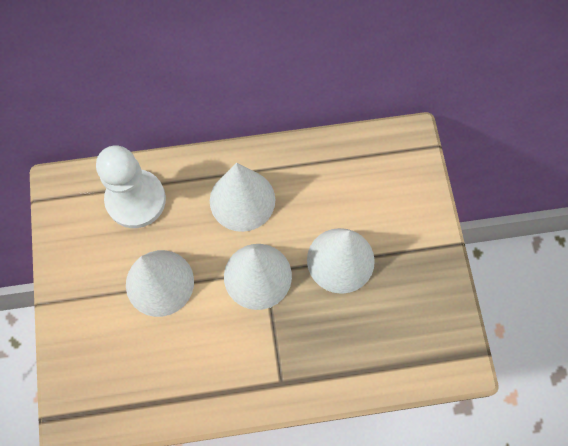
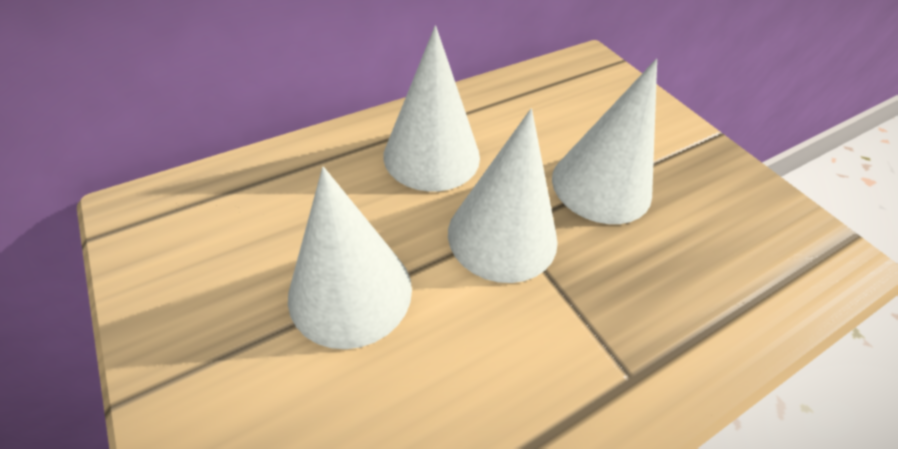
camera: 25 degrees left, 20 degrees down
(136, 200) = (271, 193): white pawn -> none

